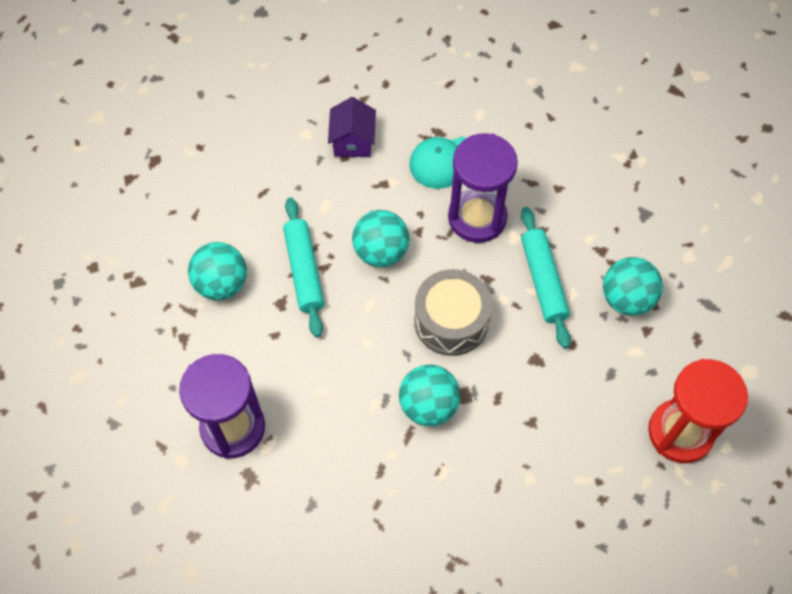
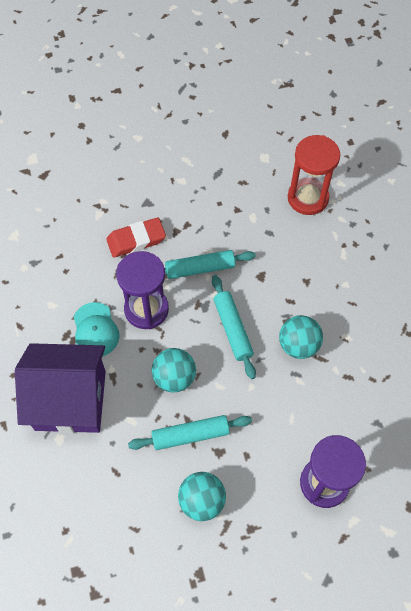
camera: 90 degrees left, 0 degrees up
(353, 141) = (70, 400): purple house -> purple house, size x2.17
(451, 321) = (232, 329): grey drum -> turquoise rolling pin
(582, 202) = (136, 240): none -> red eraser
(626, 299) = (214, 219): turquoise ball -> none

